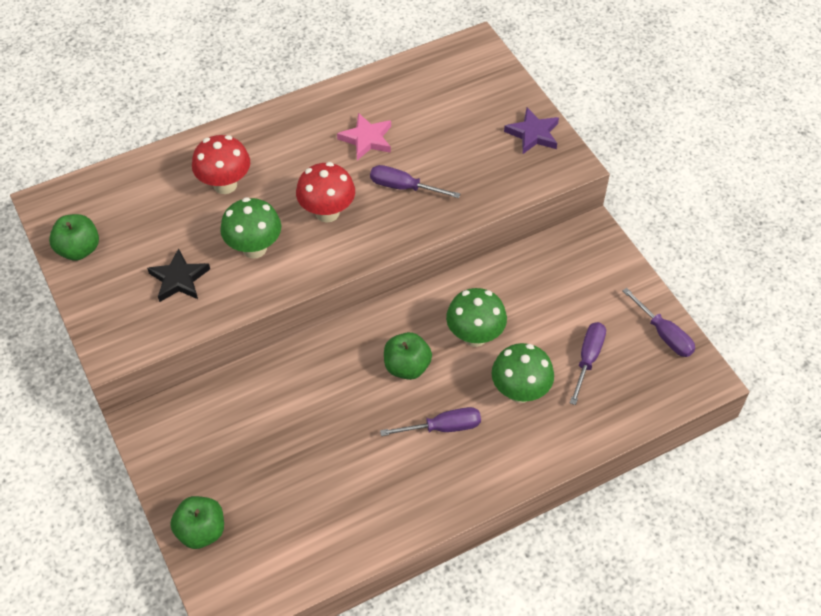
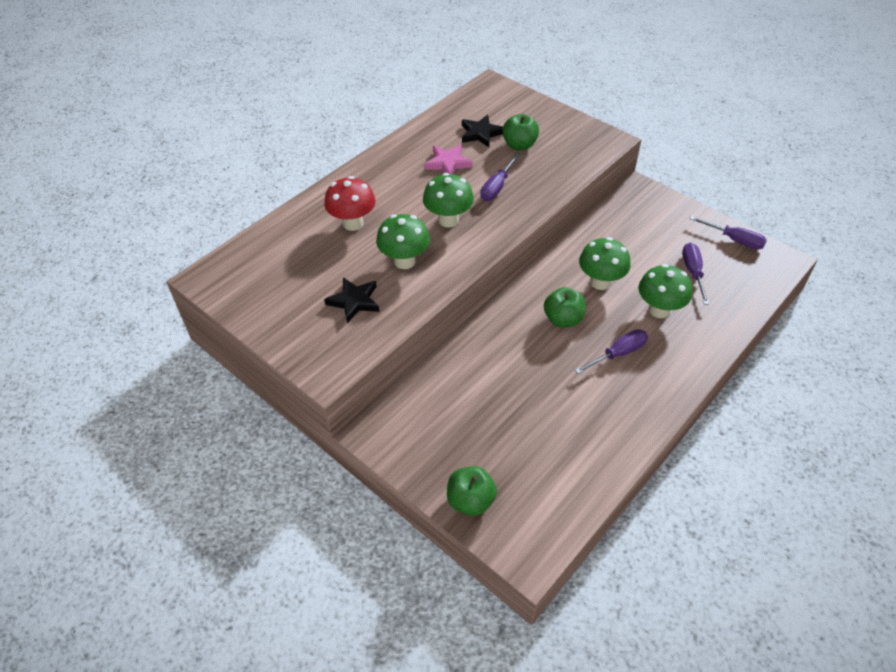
camera: 20 degrees left, 5 degrees down
(79, 249) = (253, 305): green apple -> green apple (519, 145)
(327, 213) = (448, 220): red mushroom -> green mushroom
(403, 187) = (497, 187): purple screwdriver -> purple screwdriver turned 60 degrees counterclockwise
(425, 110) = (481, 134): none -> black star
(533, 134) = (570, 128): purple star -> none

